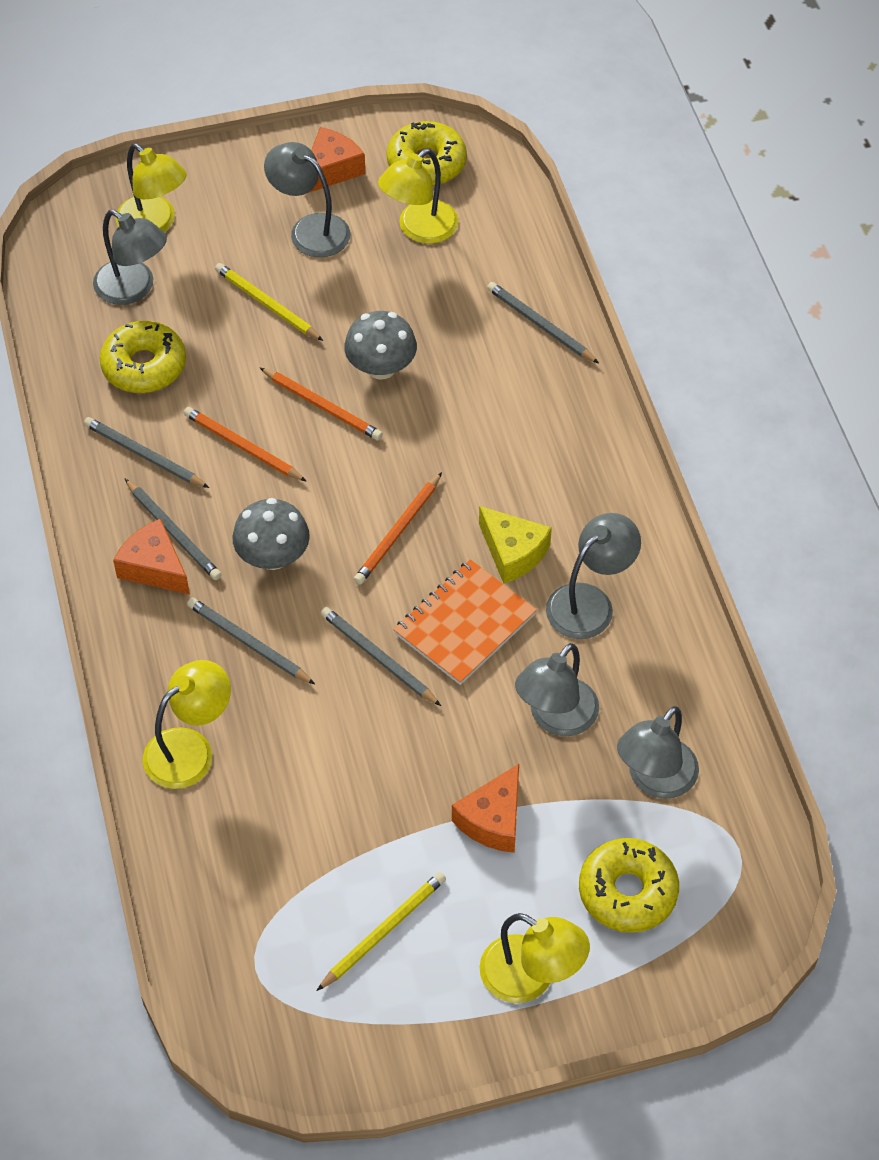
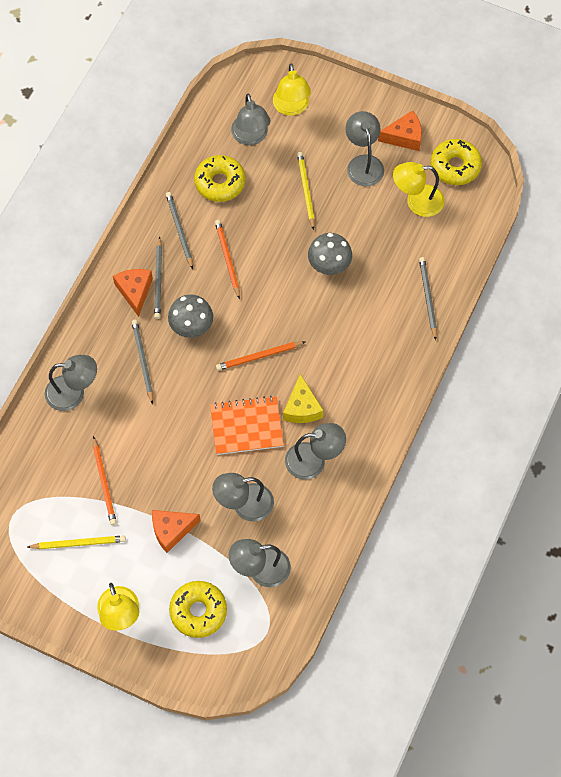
camera: 40 degrees right, 10 degrees up
(190, 749) = (73, 393): yellow lamp -> grey lamp
(322, 406) = (283, 265): orange pencil -> orange pencil (104, 483)
(378, 658) = (192, 413): grey pencil -> none

